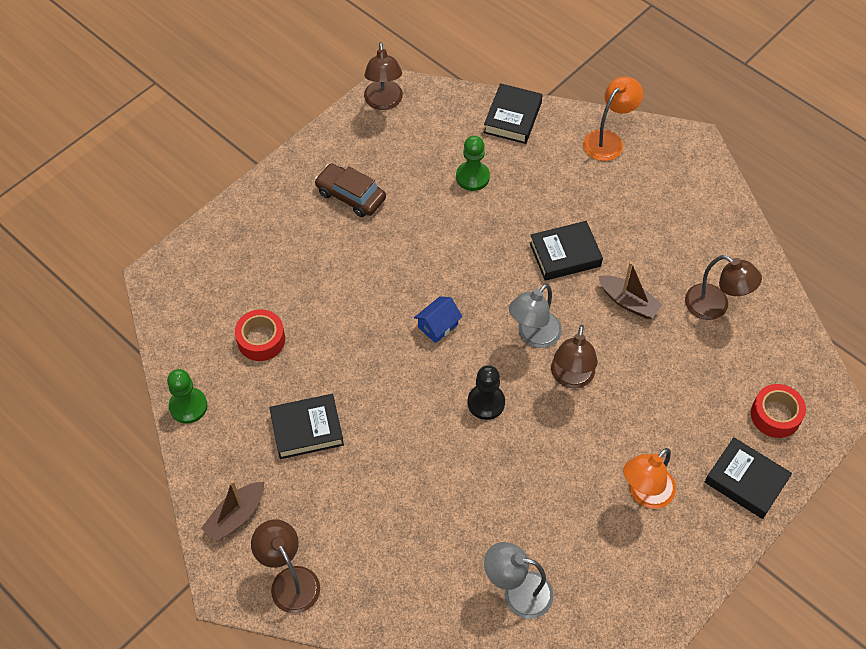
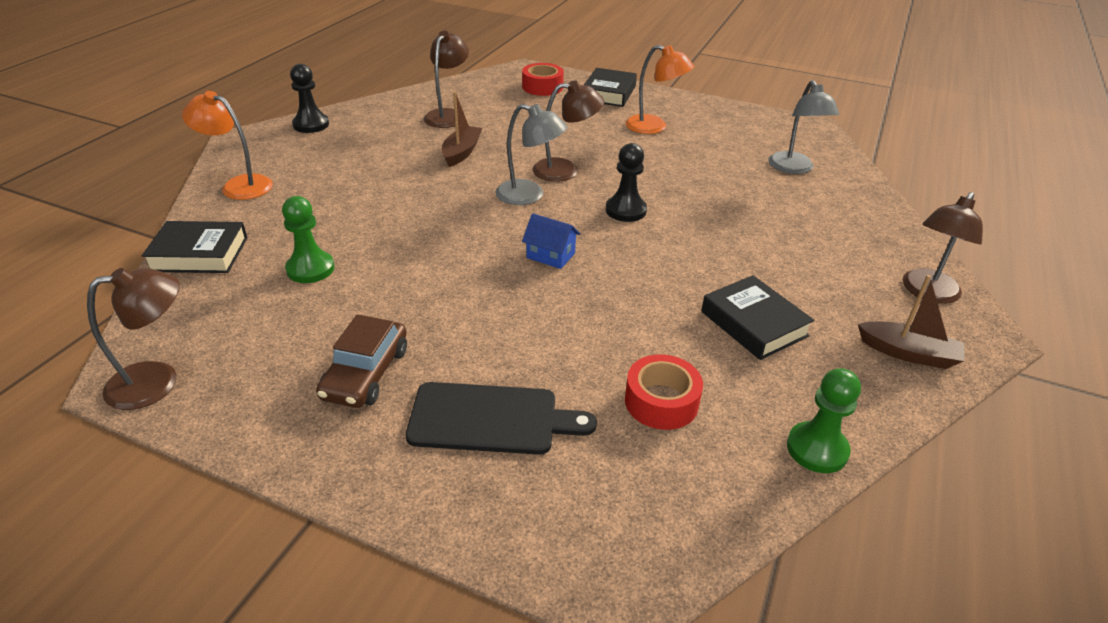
camera: 110 degrees left, 20 degrees down
(286, 249) = (490, 419): none -> black cutting board
(565, 254) = (415, 191): black book -> none
(715, 194) = (311, 125): none -> black pawn

